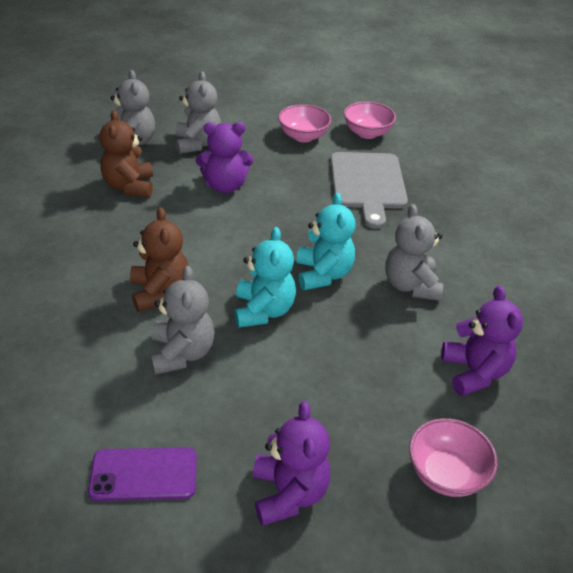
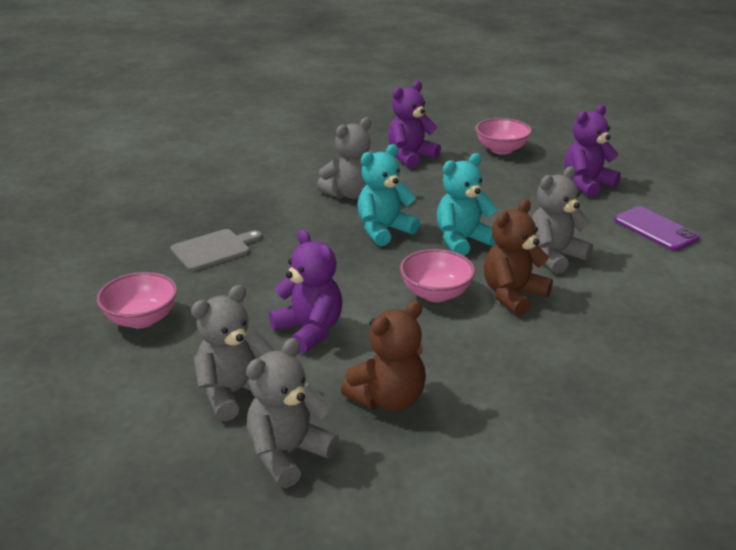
camera: 120 degrees left, 10 degrees down
(367, 133) = (95, 279): pink bowl -> pink bowl (436, 293)
(367, 184) = (214, 249): grey cutting board -> grey cutting board, size x0.62

